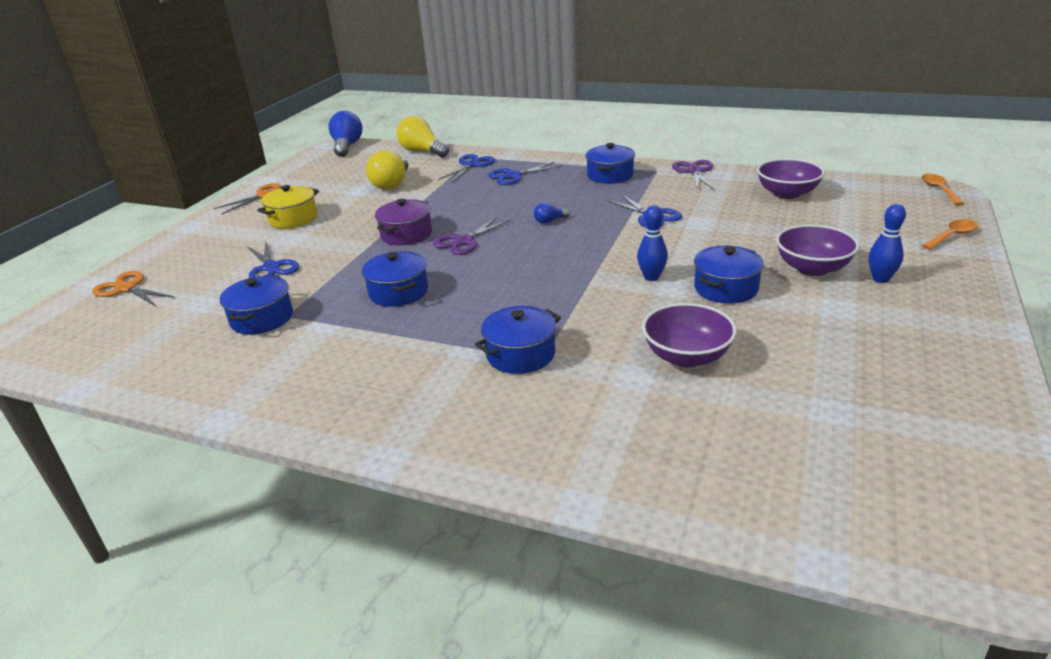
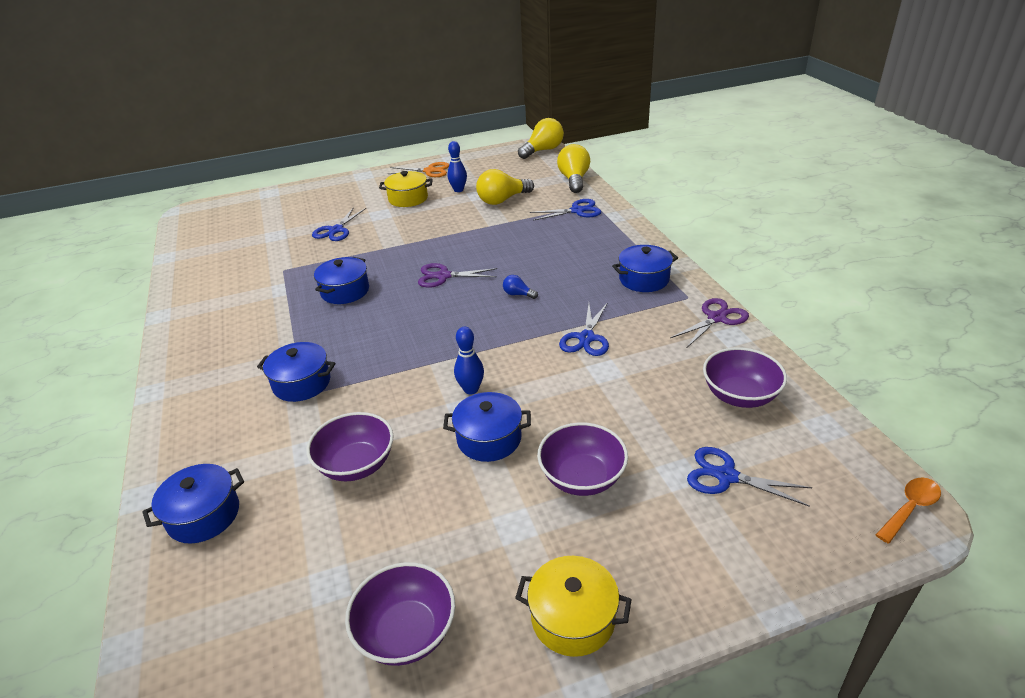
camera: 50 degrees right, 5 degrees up
(126, 288) = (272, 204): orange scissors -> none
(262, 318) = (272, 264): blue pot -> blue pot (204, 515)
(347, 146) = (543, 150): blue light bulb -> yellow light bulb
(406, 234) = (429, 249): purple pot -> none
(513, 176) = (581, 238): blue scissors -> blue scissors (726, 476)
(880, 279) = (606, 534): blue bowling pin -> blue bowling pin (458, 190)
(918, 386) = (406, 632): none -> purple bowl
(951, 236) = (779, 560): orange spoon -> none
(952, 316) = (573, 618): none -> yellow pot

